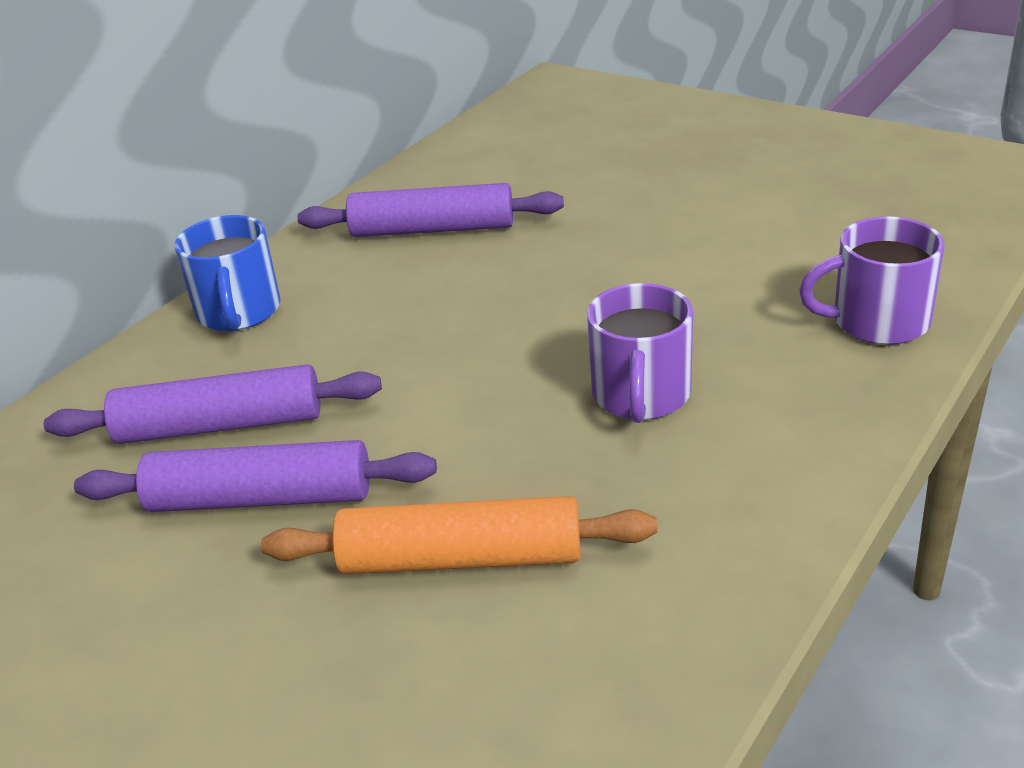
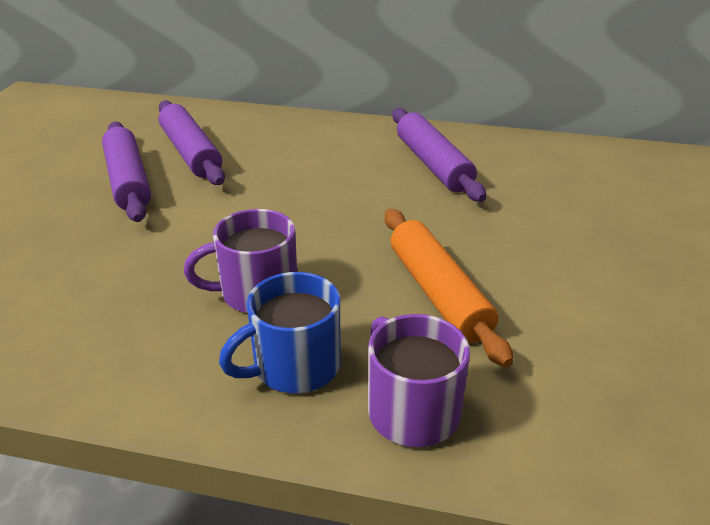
camera: 65 degrees right, 0 degrees up
(238, 312) = (302, 128): blue mug -> blue mug (294, 366)
(461, 558) = (77, 256): orange rolling pin -> orange rolling pin (438, 294)

